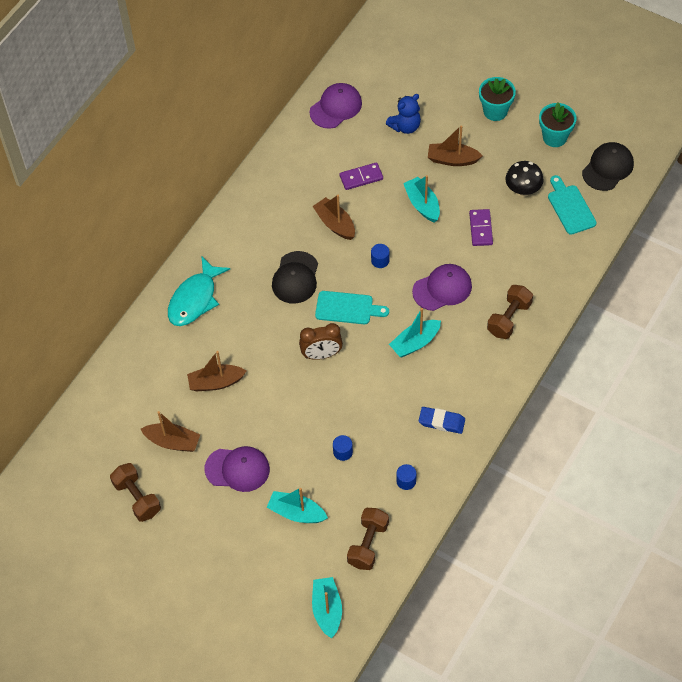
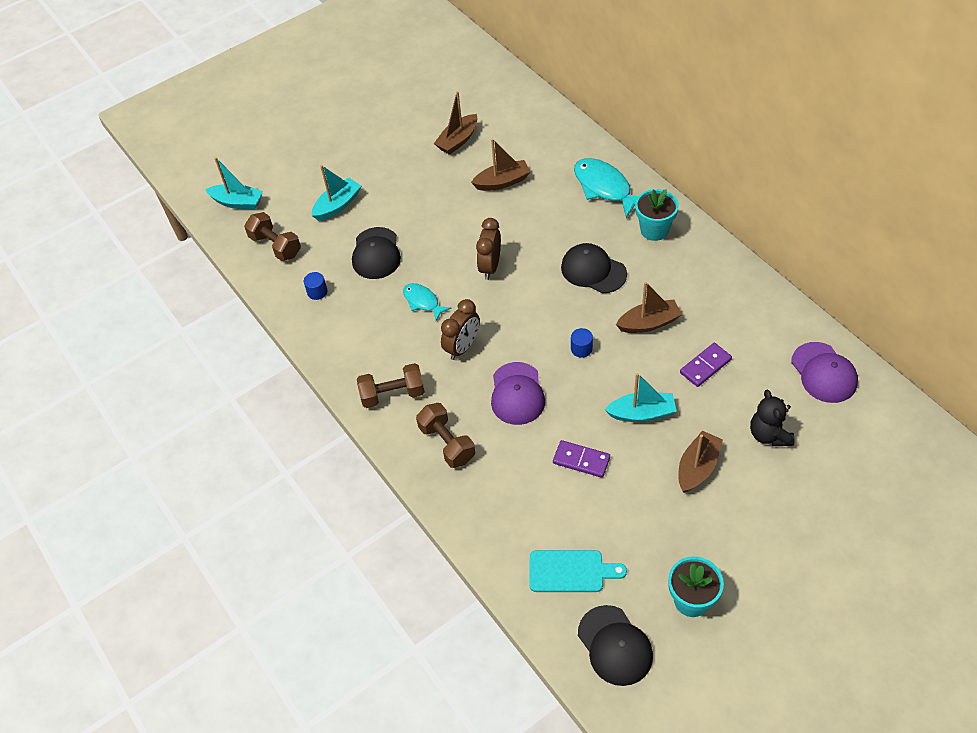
camera: 115 degrees right, 5 degrees down
(137, 498) = (418, 108): brown dumbbell -> brown dumbbell (392, 394)
(216, 382) = (502, 182): brown boat -> brown boat turned 60 degrees clockwise
(237, 469) = (405, 176): purple cap -> none
(343, 452) = (376, 253): blue cylinder -> black cap
(347, 308) = (534, 303): turquoise cutting board -> none
(361, 177) = (705, 366): purple domino -> purple domino turned 45 degrees clockwise
(381, 391) = (423, 301): none -> turquoise fish
(405, 126) = (769, 434): blue teddy bear -> black teddy bear
(415, 343) = (462, 347): turquoise boat -> brown clock
(441, 422) = (360, 340): blue eraser -> none
(495, 111) = (761, 545): turquoise flower pot -> turquoise flower pot (654, 230)
(523, 190) = (619, 527): black mushroom -> none

